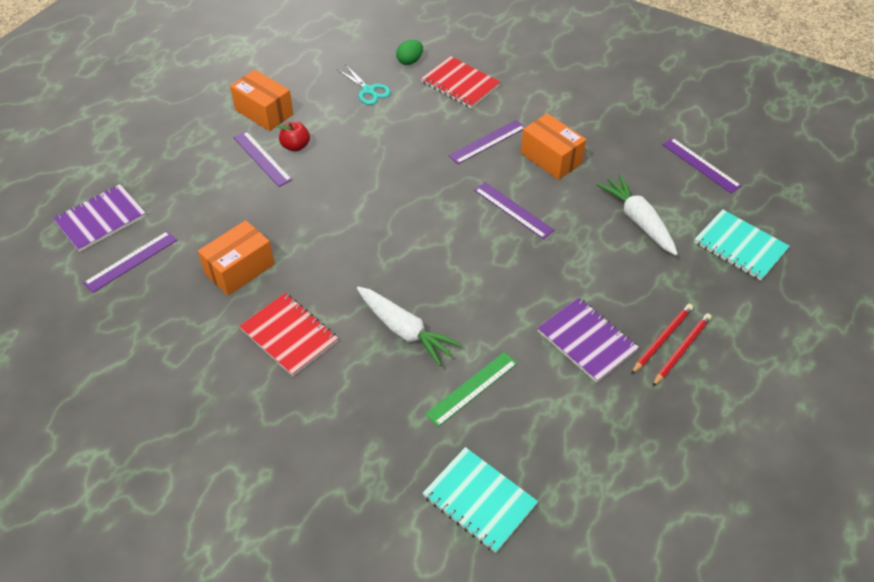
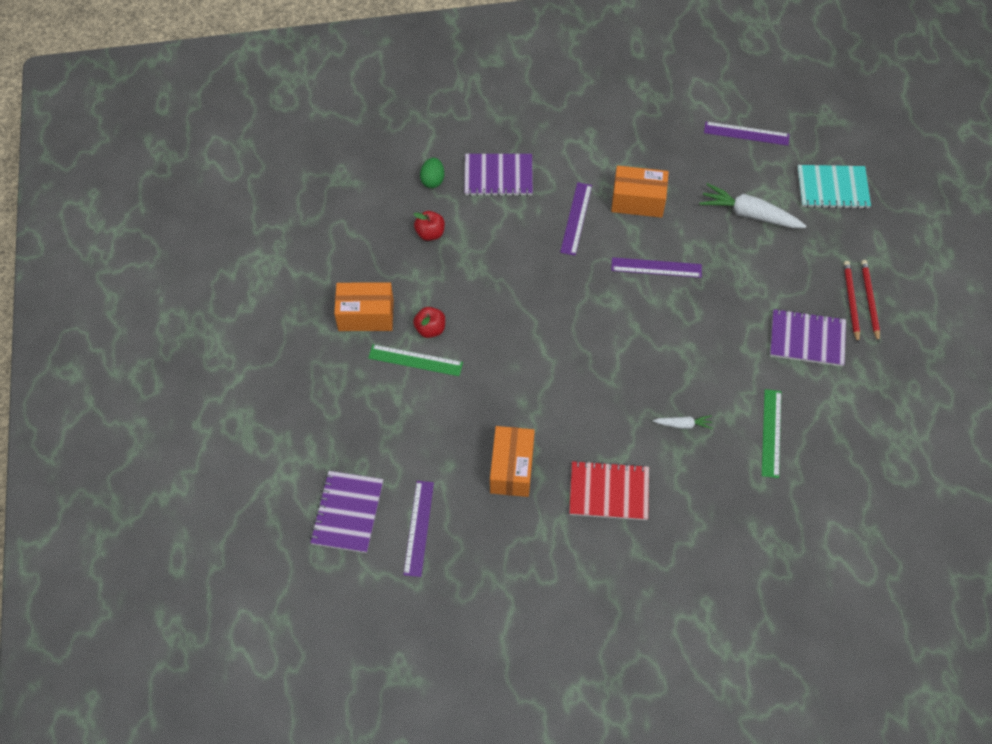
camera: 40 degrees left, 10 degrees up
(262, 158) = (415, 360): purple ruler -> green ruler
(368, 90) = (430, 233): turquoise scissors -> red apple
(404, 330) = (683, 424): white carrot -> white carrot, size x0.51
(460, 84) = (498, 176): red notebook -> purple notebook
(479, 500) = (853, 507): turquoise notebook -> none

